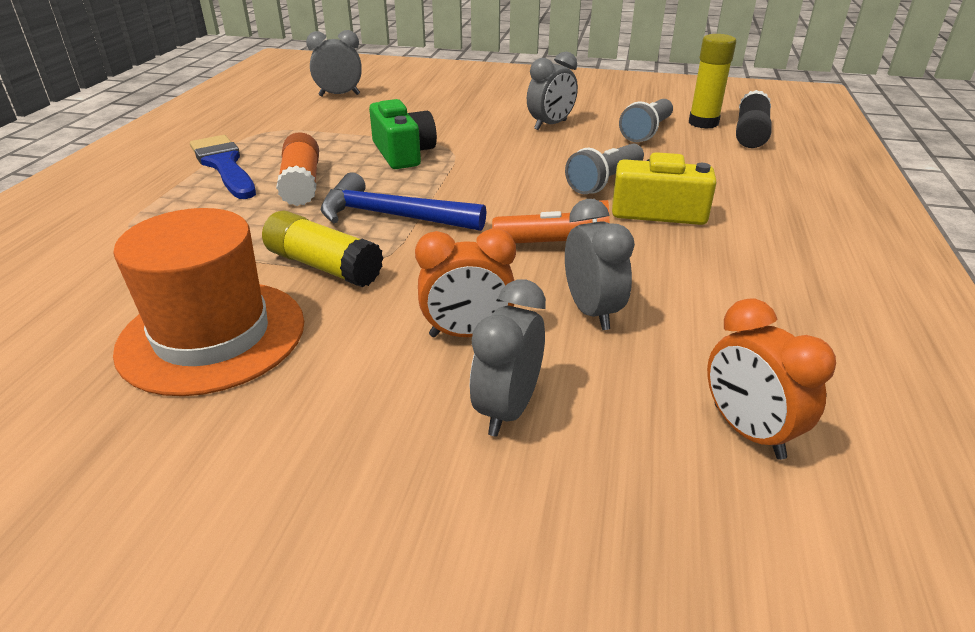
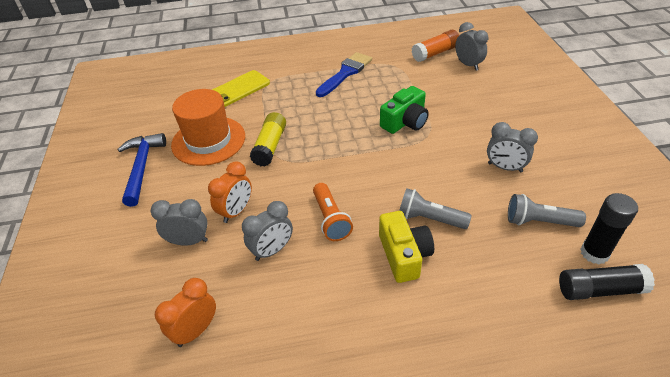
camera: 70 degrees right, 10 degrees up
(91, 270) = (238, 89): none -> yellow phone
(301, 184) = (343, 104): orange glue stick -> orange glue stick (435, 53)
(391, 216) = (328, 147): blue hammer -> blue hammer (142, 167)
(467, 334) = (236, 211): orange clock -> orange clock turned 120 degrees counterclockwise
(703, 123) = (594, 253): yellow glue stick -> black glue stick

